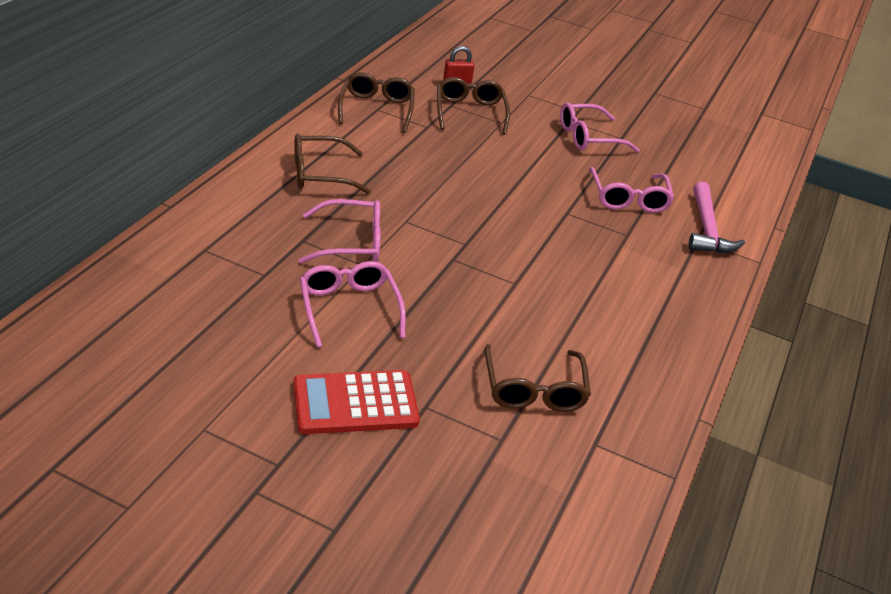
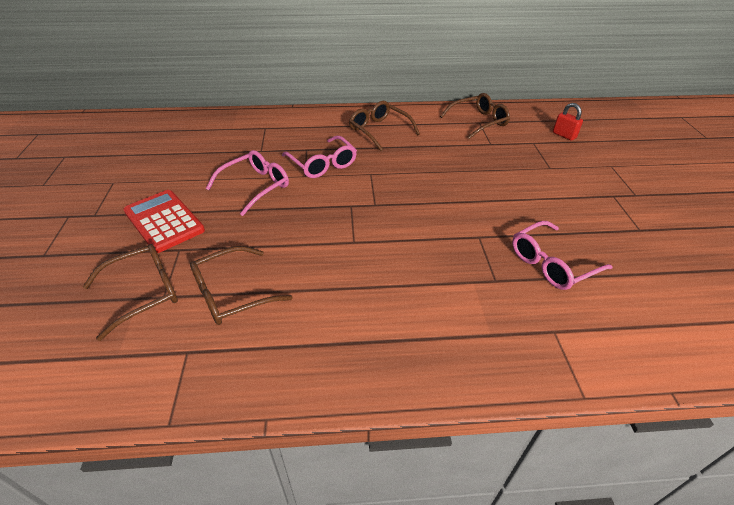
camera: 65 degrees right, 5 degrees up
(470, 112) = (538, 152): brown glasses -> brown glasses (144, 293)
(589, 137) = (606, 212): pink glasses -> none
(707, 229) = (581, 333): pink hammer -> none

